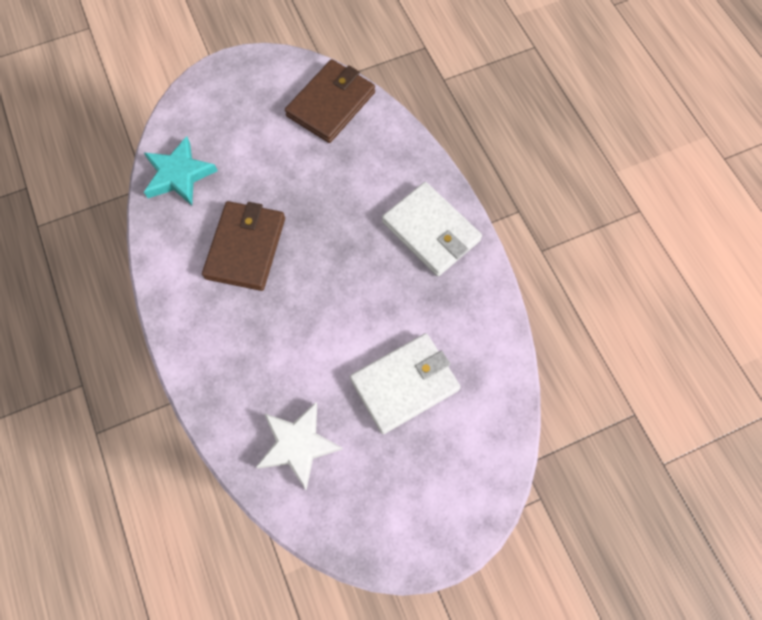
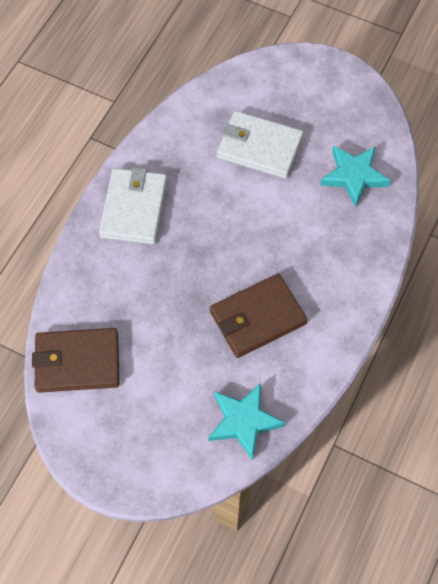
camera: 130 degrees left, 5 degrees down
(298, 445) = (354, 176): white star -> turquoise star

